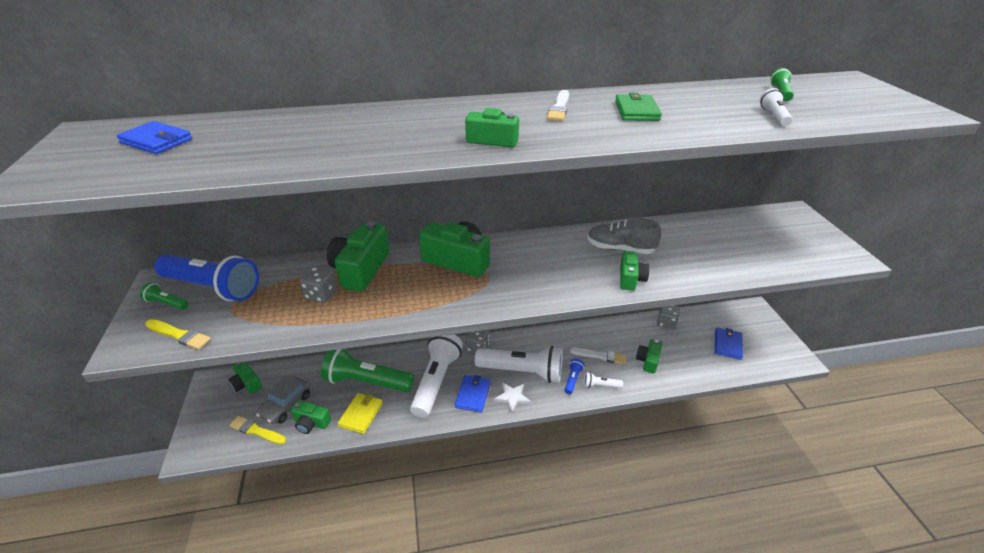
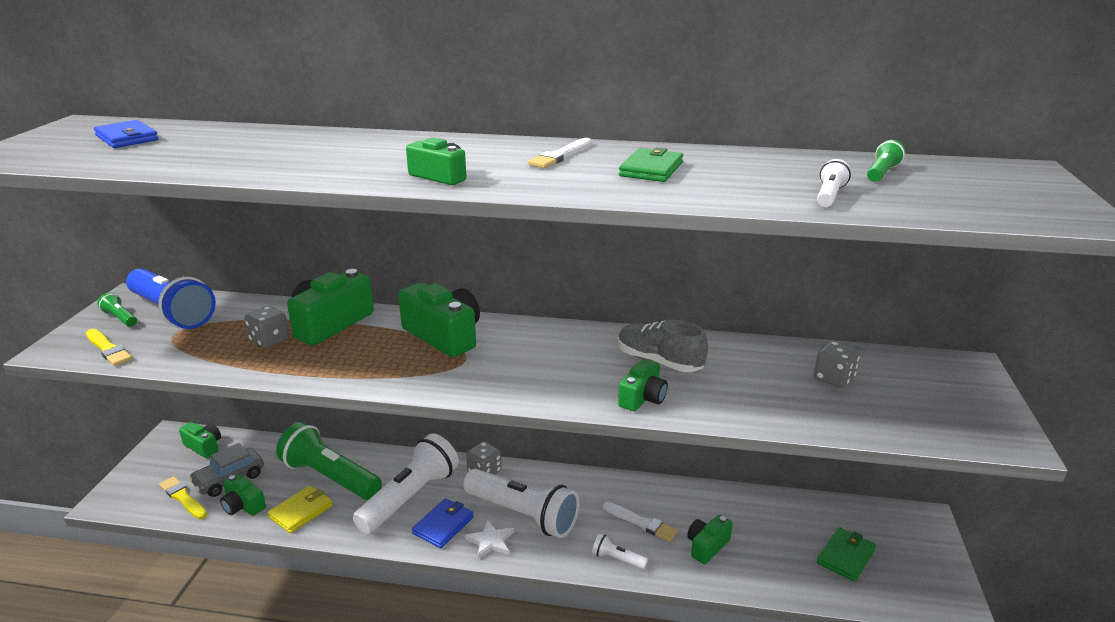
camera: 20 degrees right, 10 degrees down
(247, 384) = (204, 446): green camera -> green camera turned 150 degrees clockwise
(573, 380) = (584, 542): blue flashlight -> none
(666, 323) = (766, 504): grey dice -> grey dice (834, 378)
(727, 345) = (846, 556): blue wallet -> green wallet

